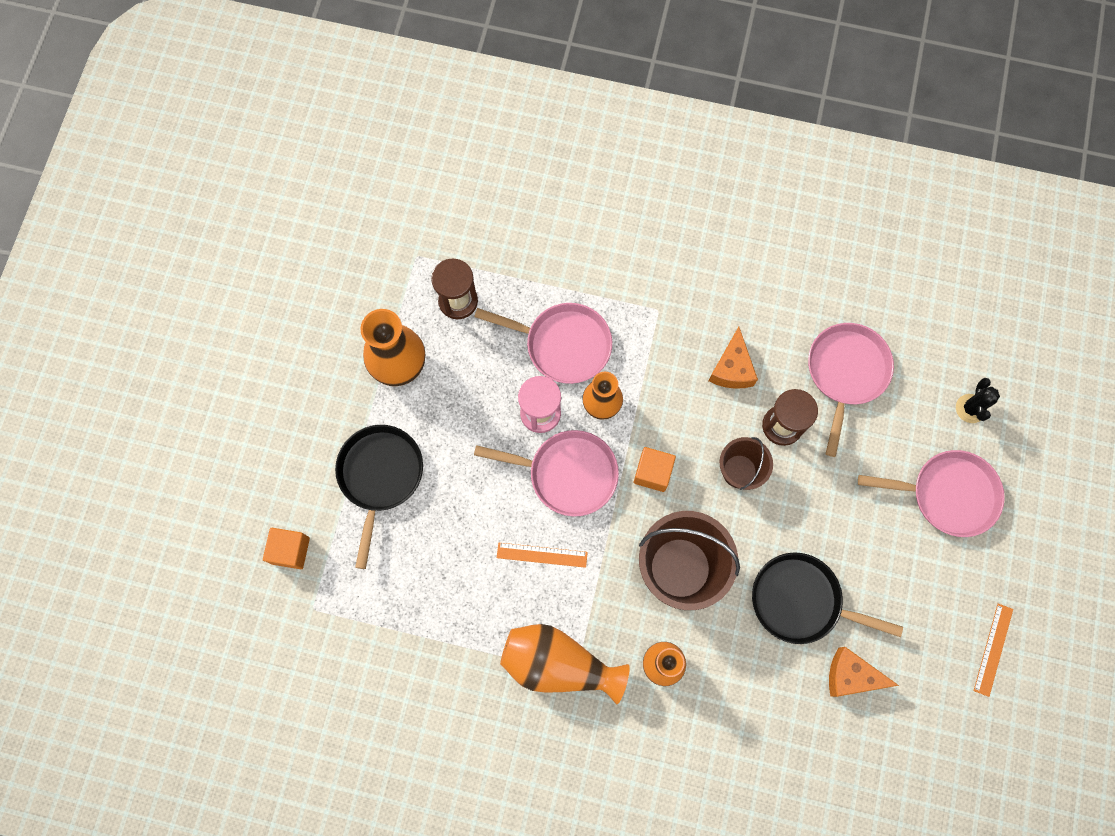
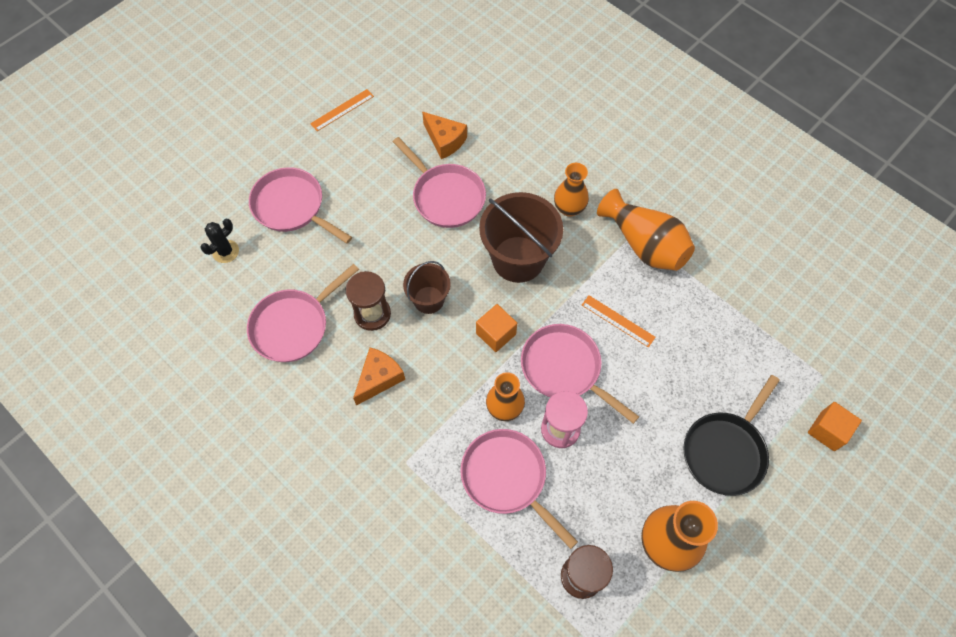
camera: 150 degrees left, 10 degrees down
(801, 601) = (445, 196): black pan -> pink pan

